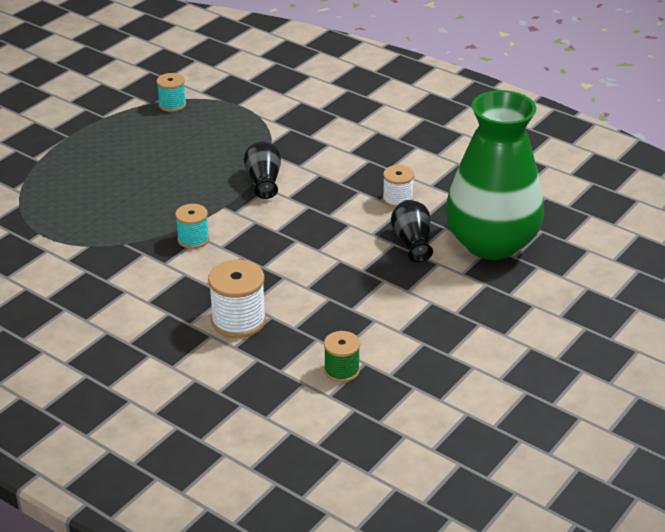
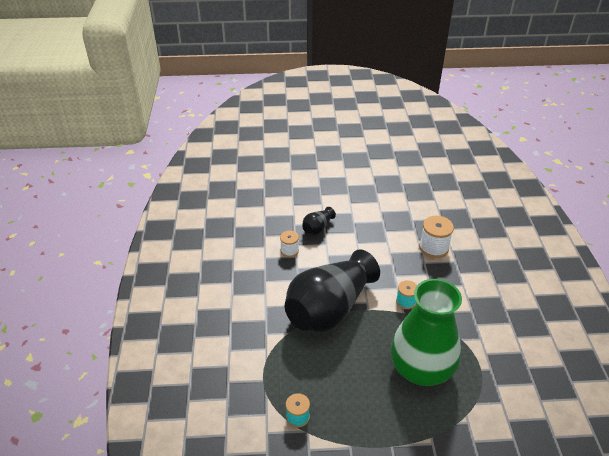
camera: 130 degrees left, 5 degrees up
(263, 181) = (329, 309): black vase -> black vase, size x2.43
(341, 370) = (419, 204): green spool -> none
(491, 243) = (290, 205): green vase -> green vase (421, 368)

